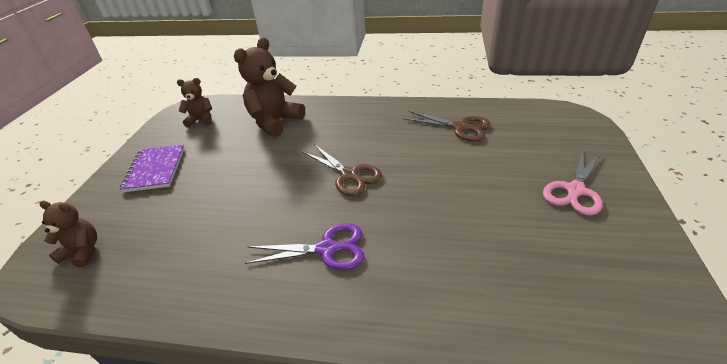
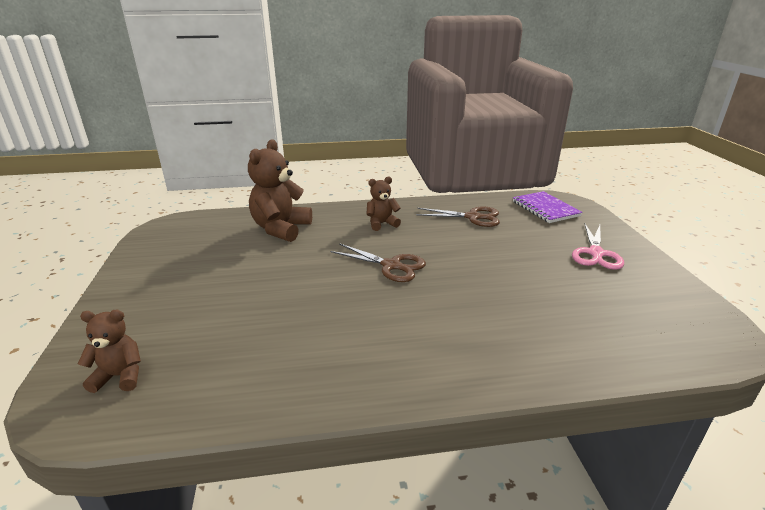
camera: 20 degrees left, 10 degrees down
(155, 169) = (163, 286): purple notebook -> purple notebook (545, 209)
(201, 120) = (191, 235): brown teddy bear -> brown teddy bear (382, 224)
(327, 249) = (408, 327): purple scissors -> none

